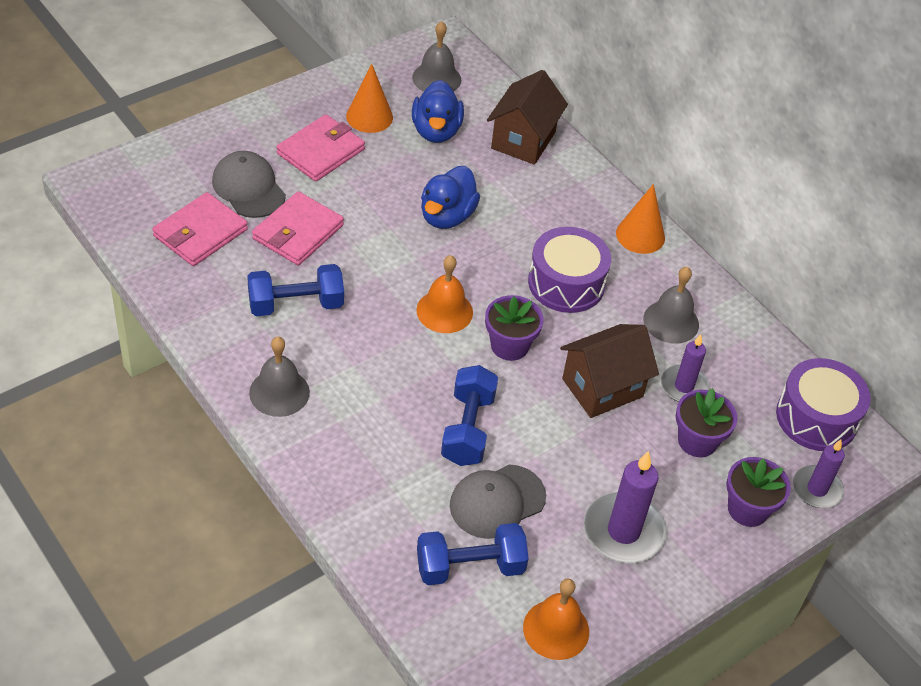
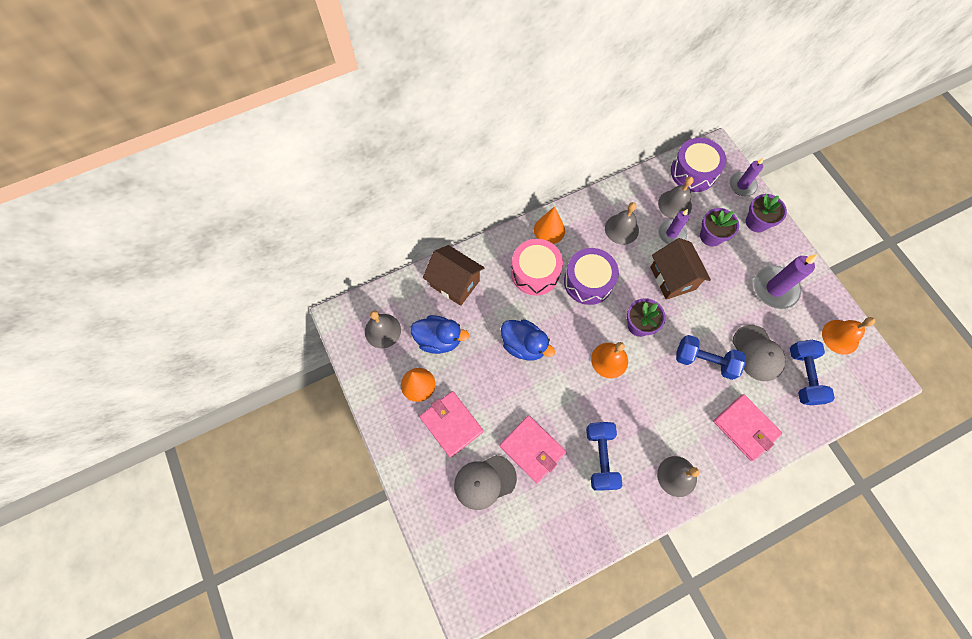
camera: 75 degrees left, 20 degrees up
(200, 233) = (528, 522): pink wallet -> pink wallet (745, 427)
(564, 222) = (535, 272): none -> pink drum
(741, 391) = (675, 204): none -> grey bell

